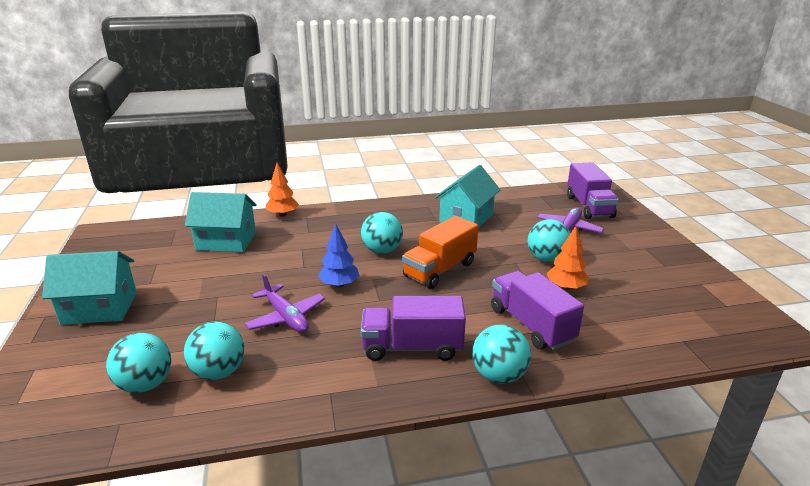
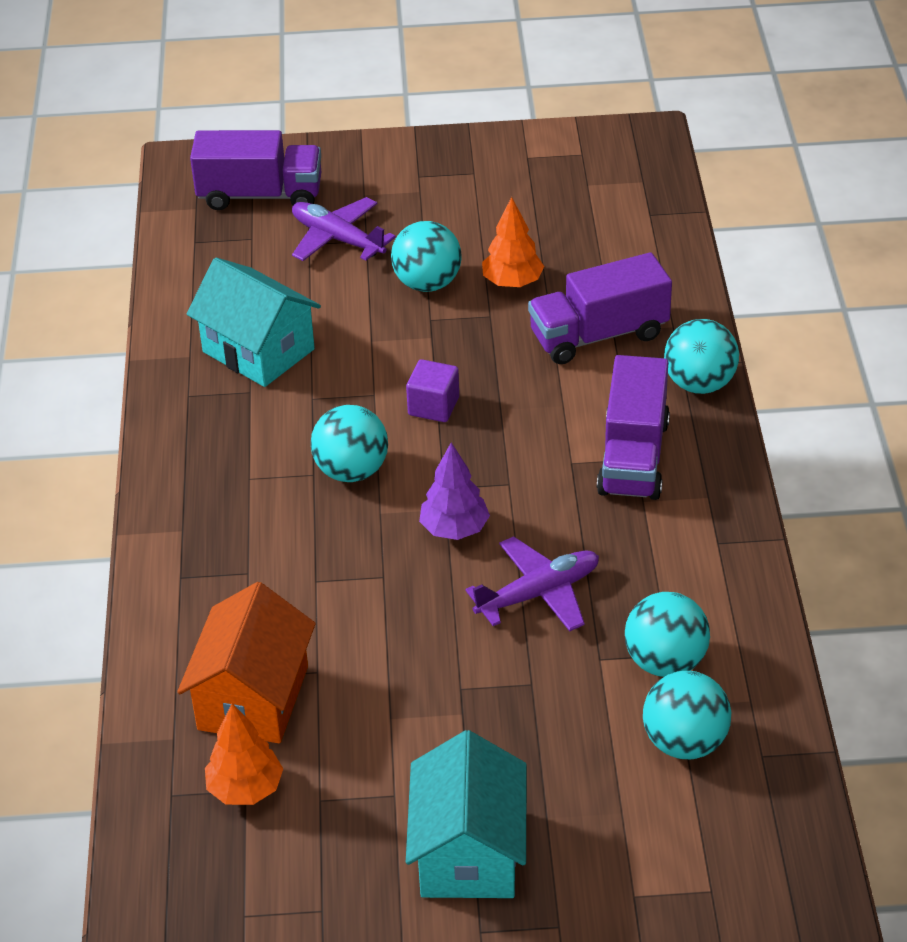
camera: 80 degrees left, 15 degrees up
(226, 241) = (253, 698): turquoise house -> orange house
(283, 214) = (155, 615): orange tree -> orange tree (245, 789)
(339, 284) = (454, 529): blue tree -> purple tree
(440, 270) = (433, 406): orange truck -> purple cube

